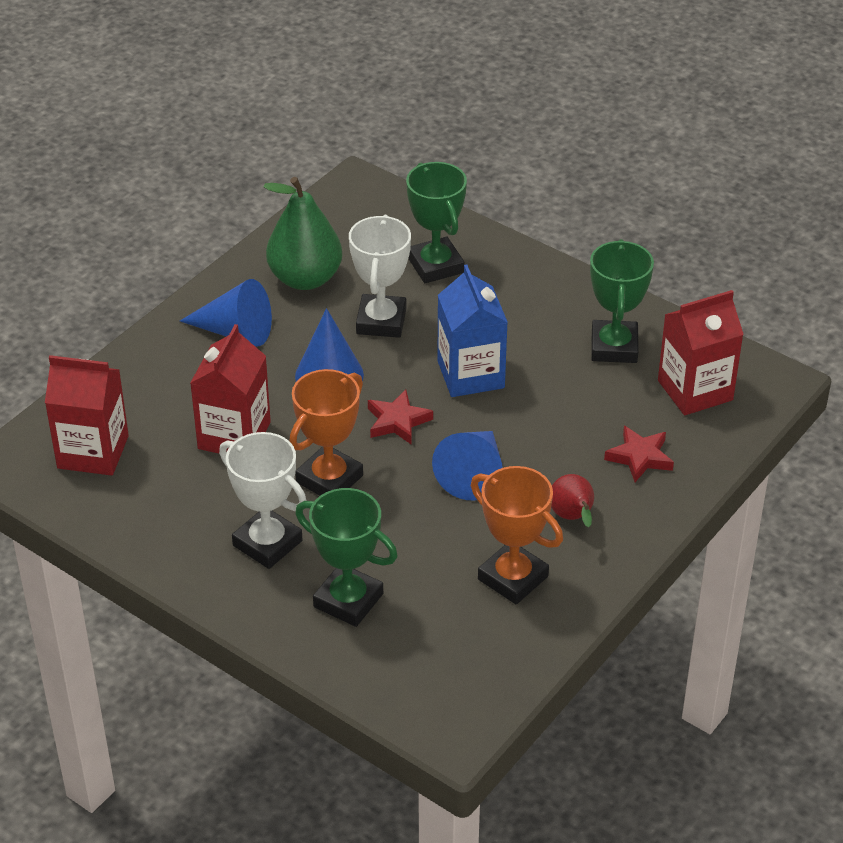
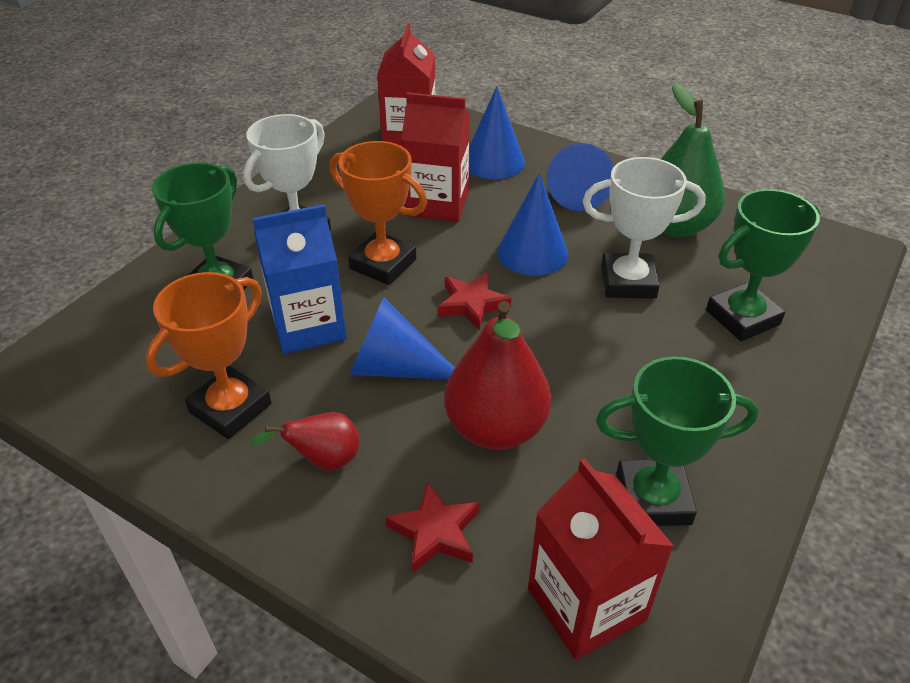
camera: 85 degrees right, 0 degrees up
(164, 387) = (493, 161): none -> blue cone
(470, 374) = (560, 357): blue carton -> blue carton (308, 326)
(545, 419) = (496, 428): none -> red pear

